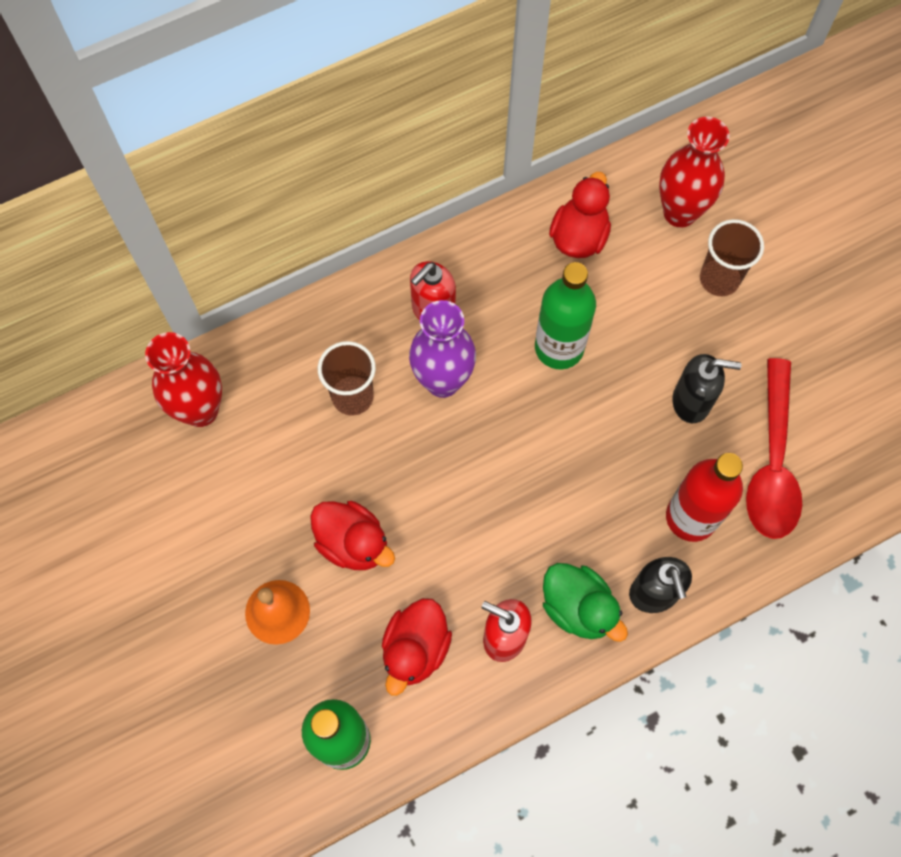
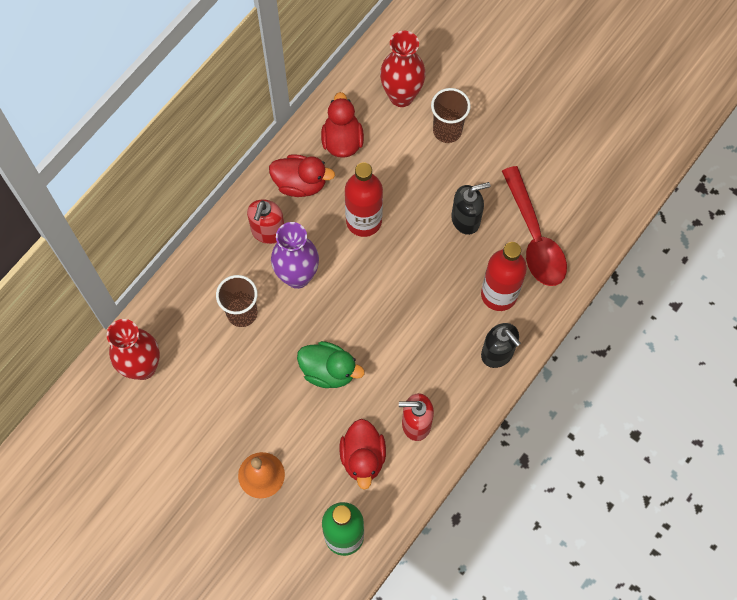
camera: 25 degrees left, 0 degrees up
(353, 543) = (289, 408): red duck -> red duck (300, 183)
(559, 348) = (364, 221): green bottle -> red bottle
(578, 608) = (454, 384): green duck -> green duck (328, 371)

